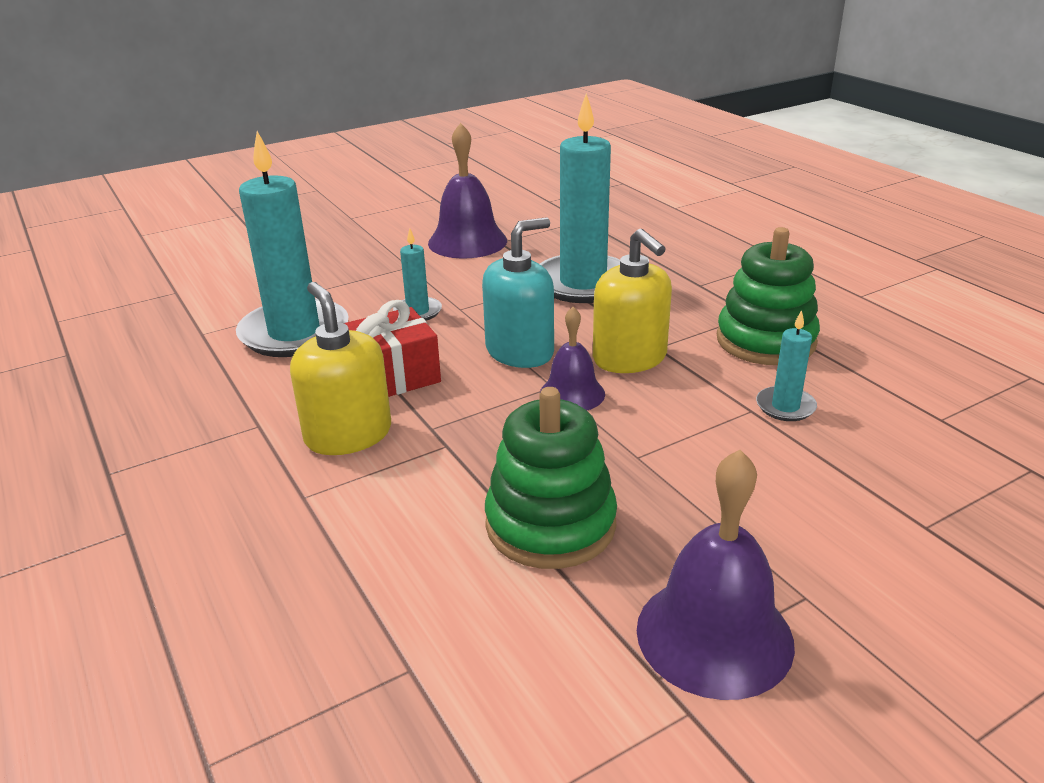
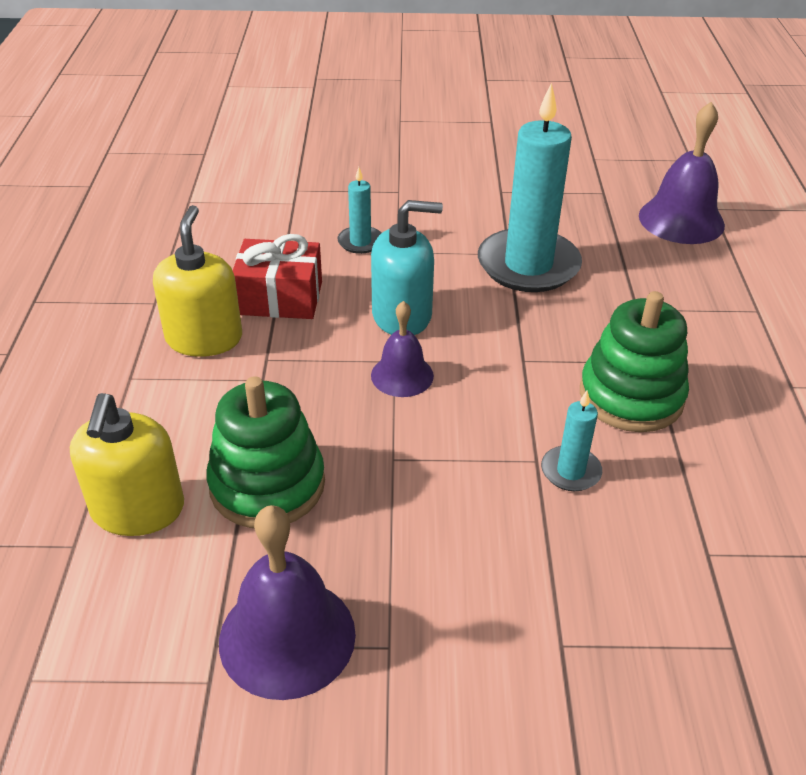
camera: 30 degrees right, 10 degrees up
(294, 333) = (251, 227): turquoise candle -> none
(467, 241) = (472, 181): purple bell -> purple bell (681, 220)
(630, 358) = (486, 361): yellow soap dispenser -> yellow soap dispenser (138, 510)

